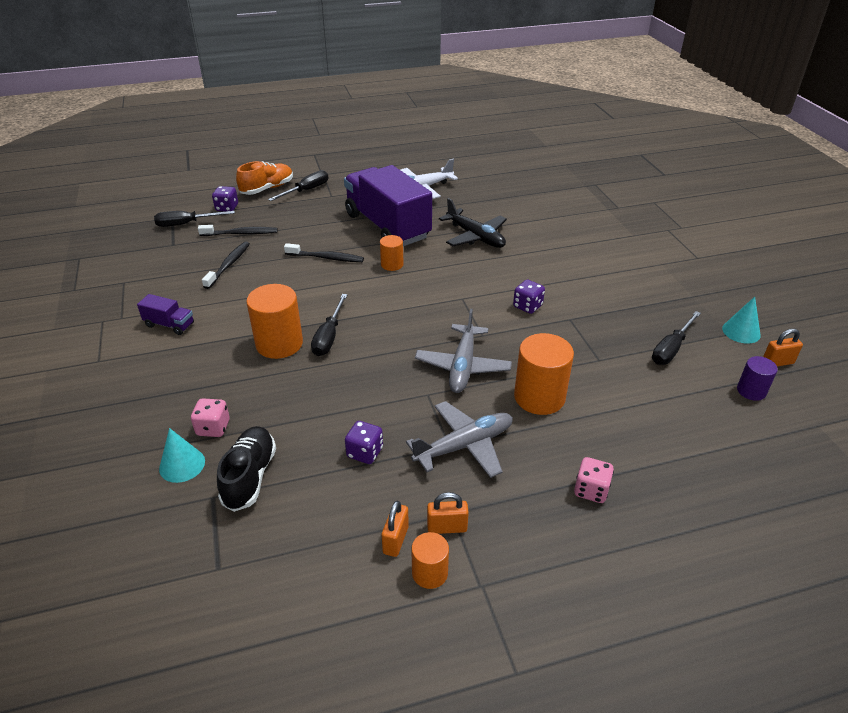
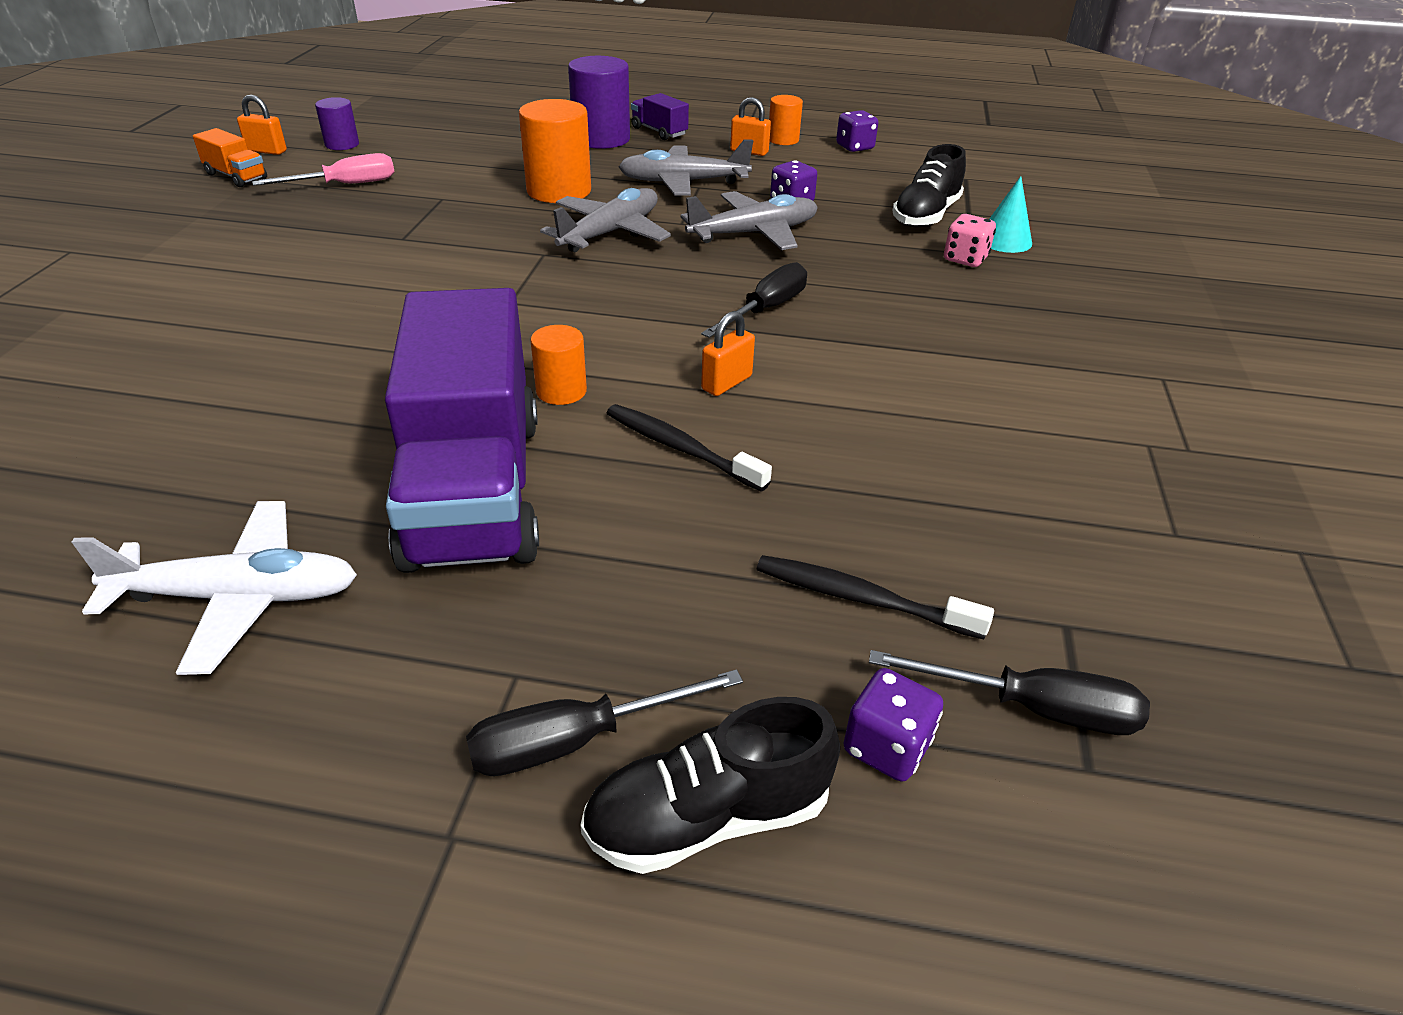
camera: 155 degrees left, 0 degrees up
(169, 325) = (1043, 402): purple truck -> purple truck (659, 132)
(228, 265) = (913, 501): black toothbrush -> none
(267, 188) = (708, 817): orange shoe -> black shoe
(279, 344) = (849, 321): orange cylinder -> none
(372, 401) = (754, 233): none -> grey plane
(395, 540) = (799, 156): orange padlock -> orange padlock (726, 383)
(475, 237) = (330, 397): black plane -> none
(527, 306) = (432, 265): purple dice -> purple dice (854, 147)
(591, 490) = (601, 139): pink dice -> purple cylinder
(671, 349) = (345, 185): black screwdriver -> pink screwdriver
(741, 331) = (236, 176): turquoise cone -> orange truck

